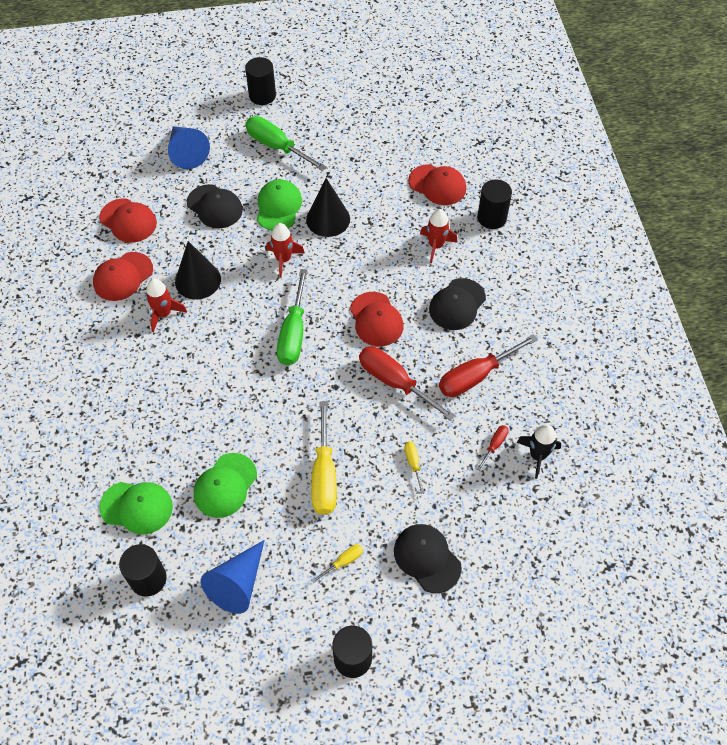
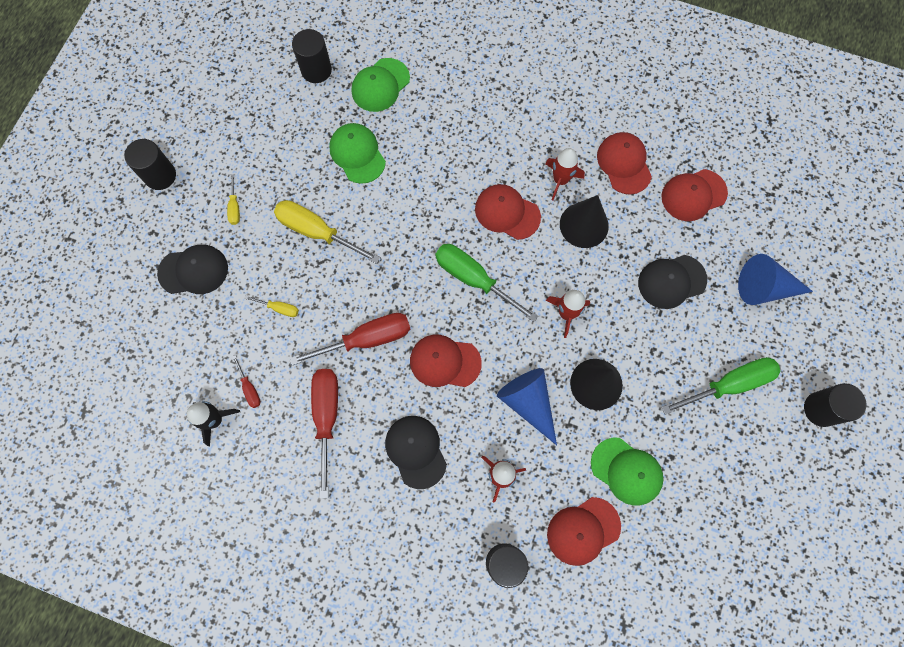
camera: 120 degrees right, 15 degrees up
(217, 338) = (507, 213): none -> red cap
(237, 584) = (270, 126): blue cone -> blue cone (528, 402)
(278, 207) = (639, 343): green cap -> green cap (626, 471)

